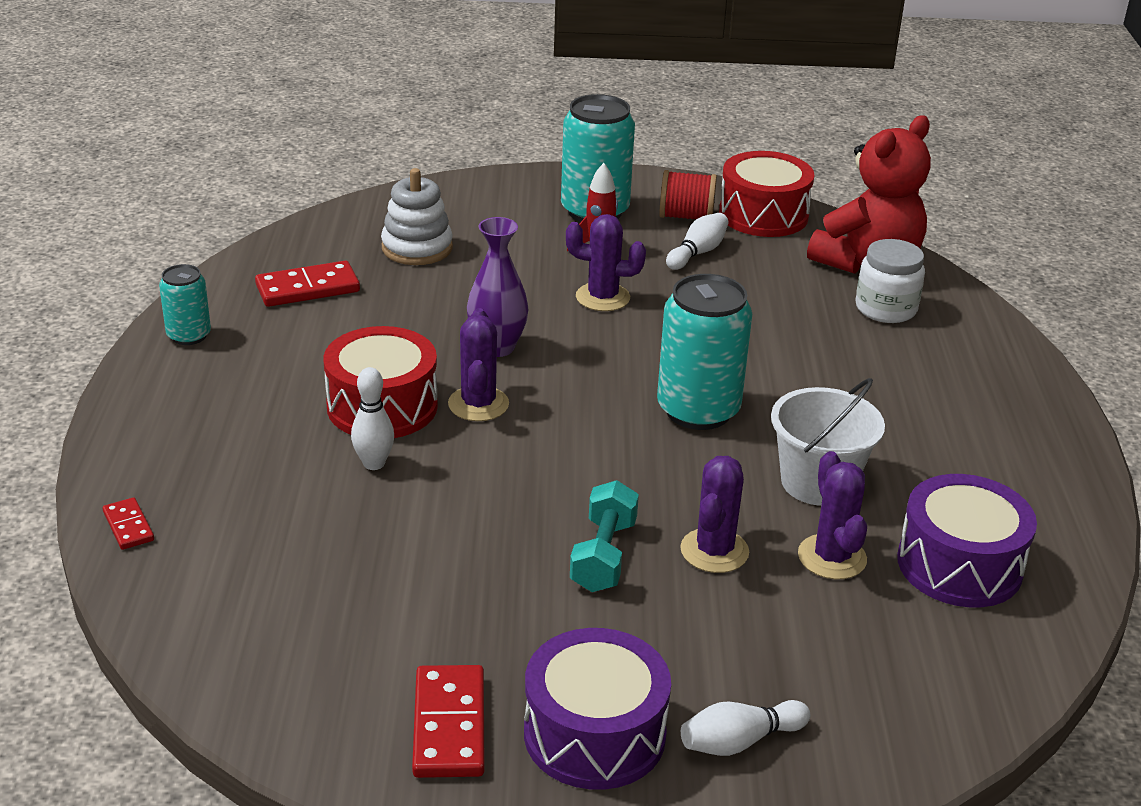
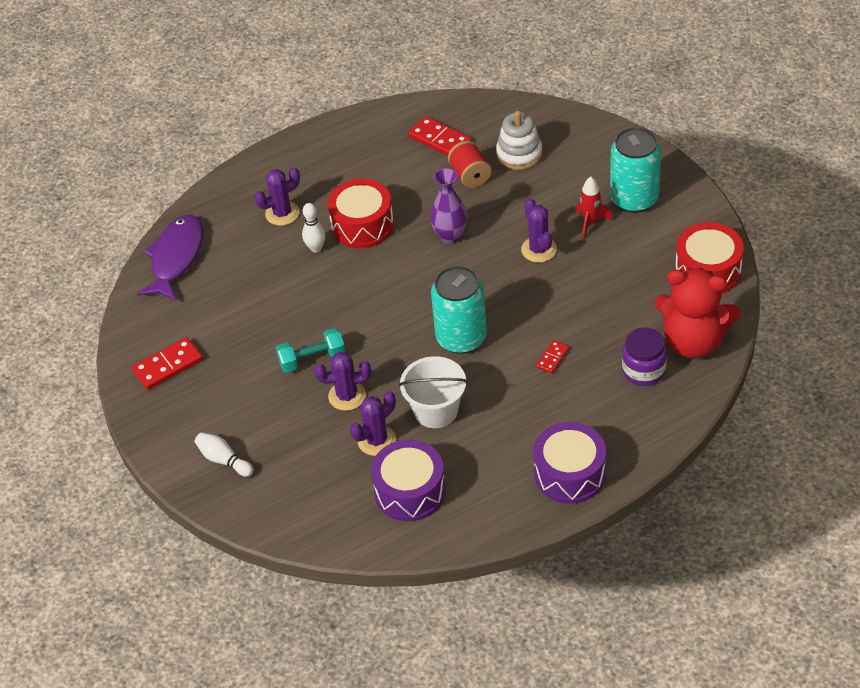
camera: 65 degrees right, 15 degrees up
(128, 526) = (211, 201): red domino -> red domino (552, 358)
(189, 335) = (361, 128): turquoise can -> none
(203, 615) = (176, 258): none -> purple fish
(478, 404) = (394, 256): purple cactus -> purple cactus (282, 213)
(594, 734) = (195, 412): purple drum -> purple drum (570, 474)
(686, 217) = (669, 239): red spool -> red spool (470, 175)
(697, 253) = (628, 263): white bowling pin -> none
(885, 309) = (643, 371): white jar -> purple jar

